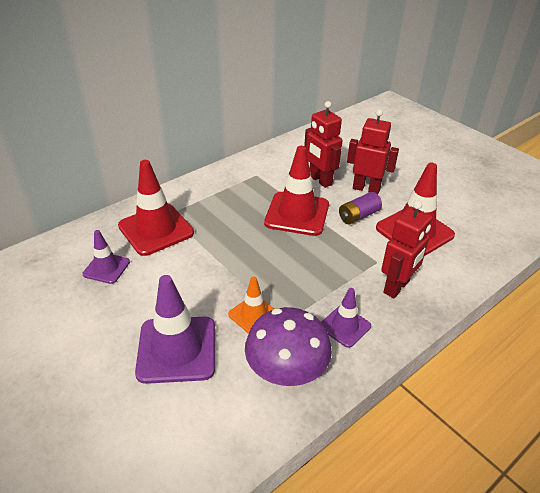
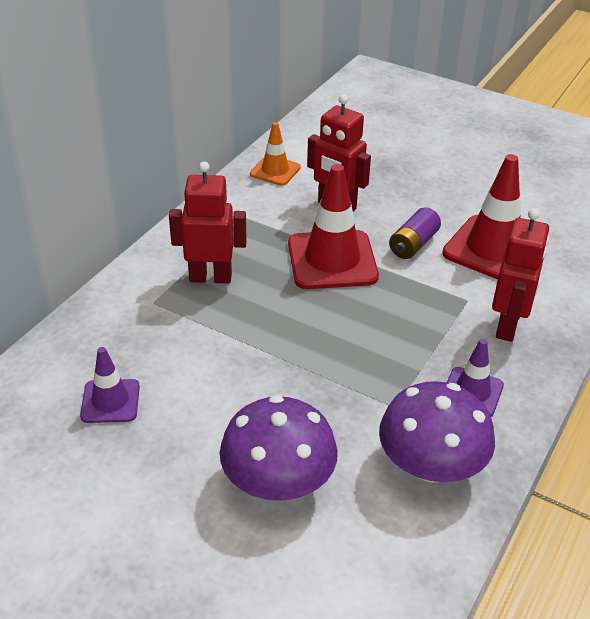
camera: 20 degrees left, 0 degrees up
(156, 229) = (148, 329): red traffic cone -> none
(177, 349) = (278, 482): purple traffic cone -> purple mushroom
(253, 315) = (352, 409): orange traffic cone -> orange traffic cone (275, 171)
(366, 188) = (403, 204): red robot -> red robot (210, 277)

